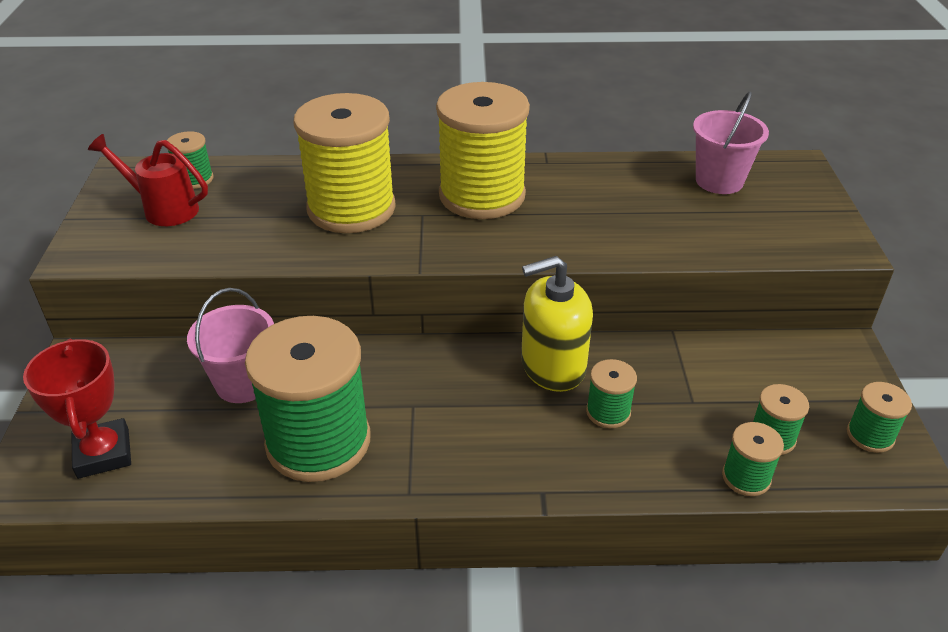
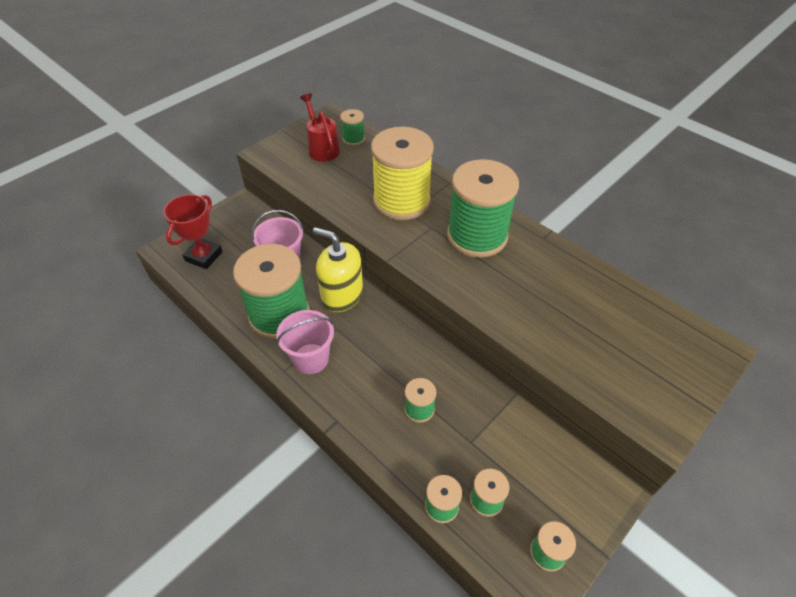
camera: 45 degrees right, 10 degrees up
(482, 195) = (477, 236): yellow spool -> green spool
(552, 366) = (424, 361): yellow soap dispenser -> yellow soap dispenser (342, 295)
(719, 181) = (639, 322): pink bucket -> pink bucket (310, 358)

